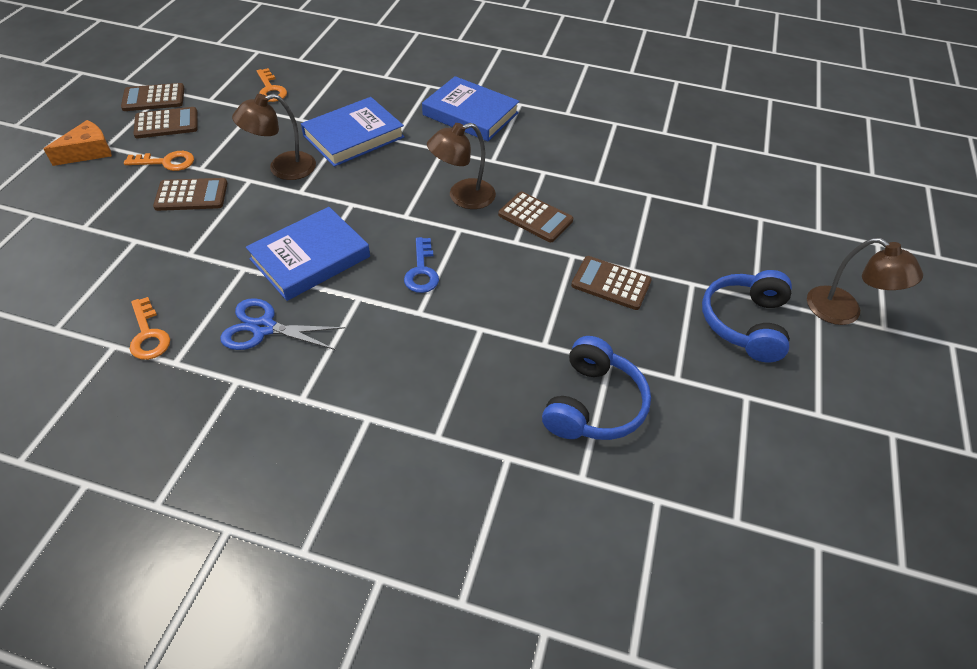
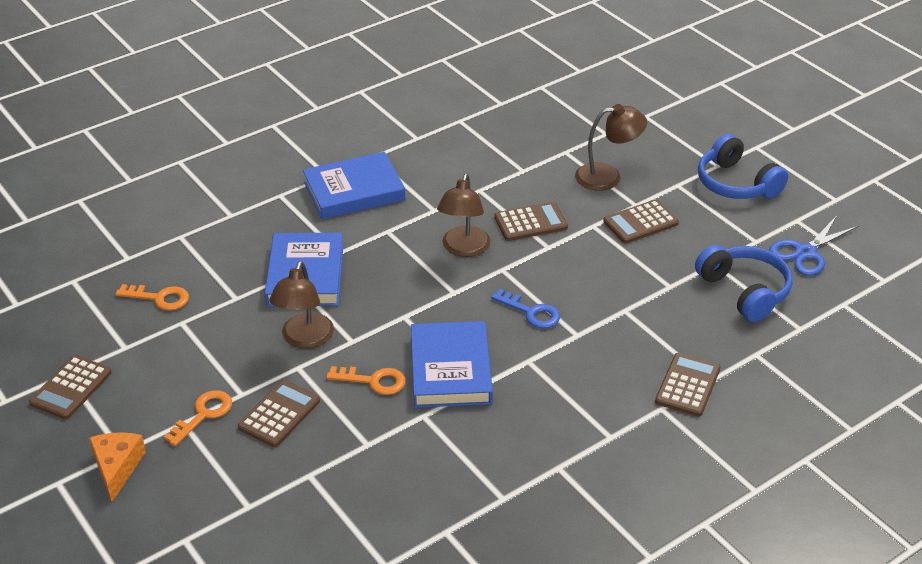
camera: 50 degrees left, 10 degrees down
(148, 335) = (452, 505): orange key -> orange key (373, 381)
(166, 124) = (133, 393): brown calculator -> brown calculator (687, 385)
(264, 328) = (511, 430): blue scissors -> blue scissors (805, 252)
(843, 312) = (765, 136): brown lamp -> brown lamp (608, 176)

